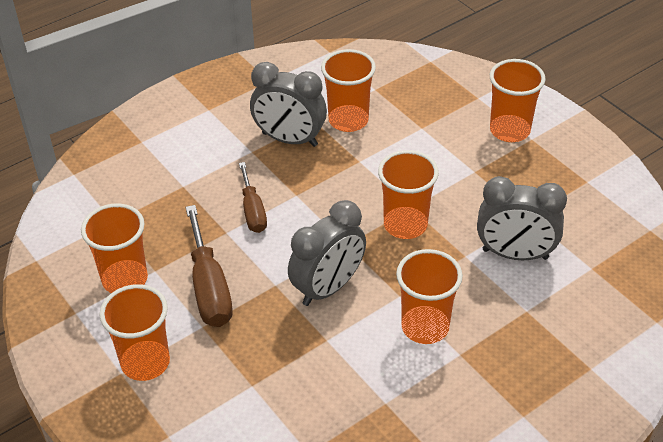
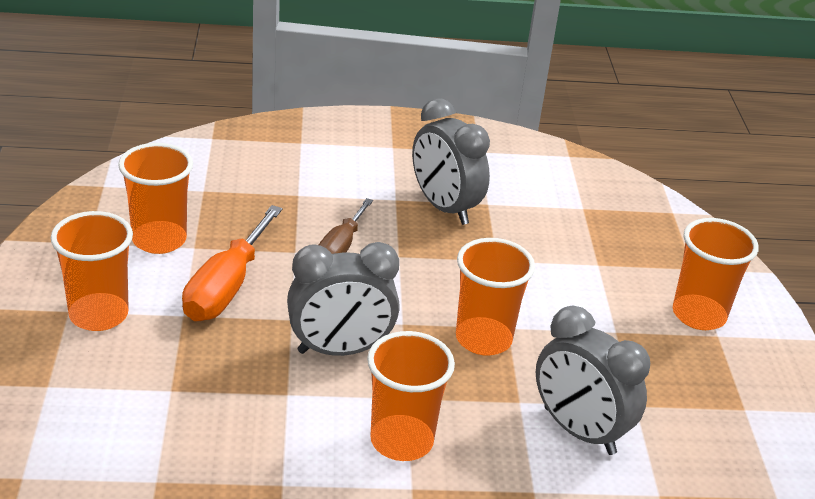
camera: 30 degrees right, 10 degrees down
(209, 287) = (226, 287): brown screwdriver -> orange screwdriver
(348, 120) = (524, 220): orange cup -> none

